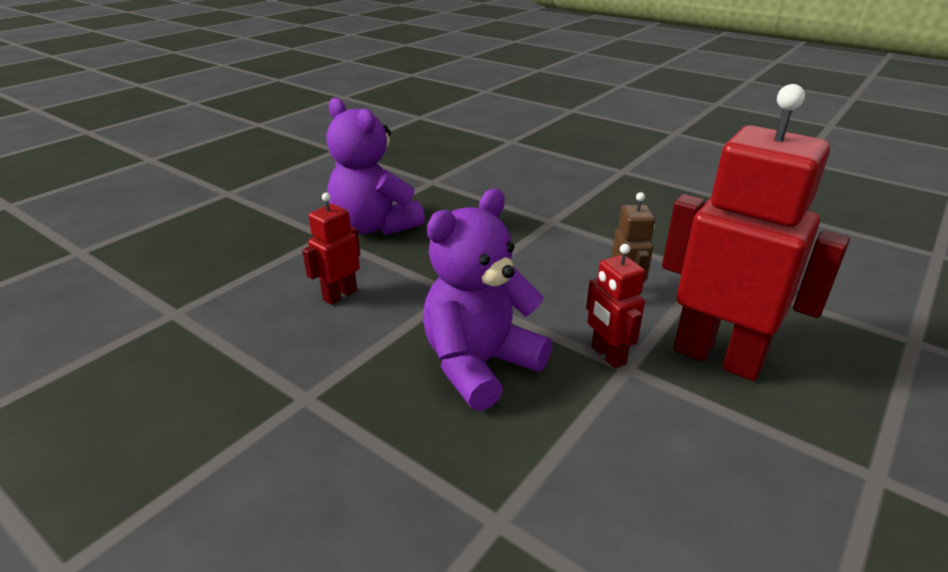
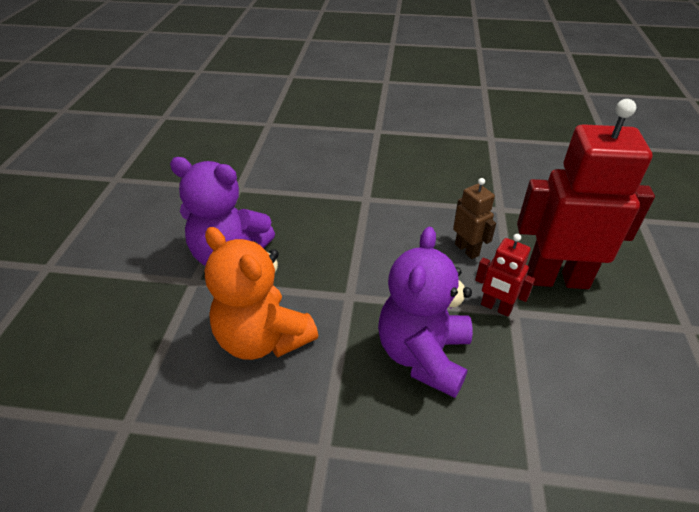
camera: 30 degrees left, 10 degrees up
(340, 295) = (263, 338): red robot -> orange teddy bear

